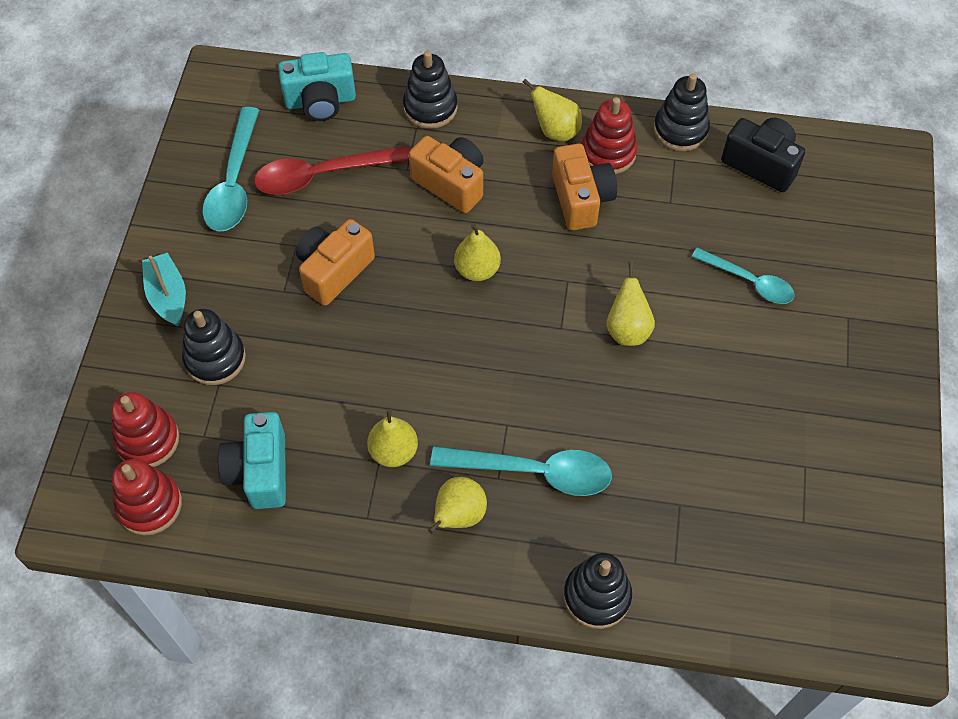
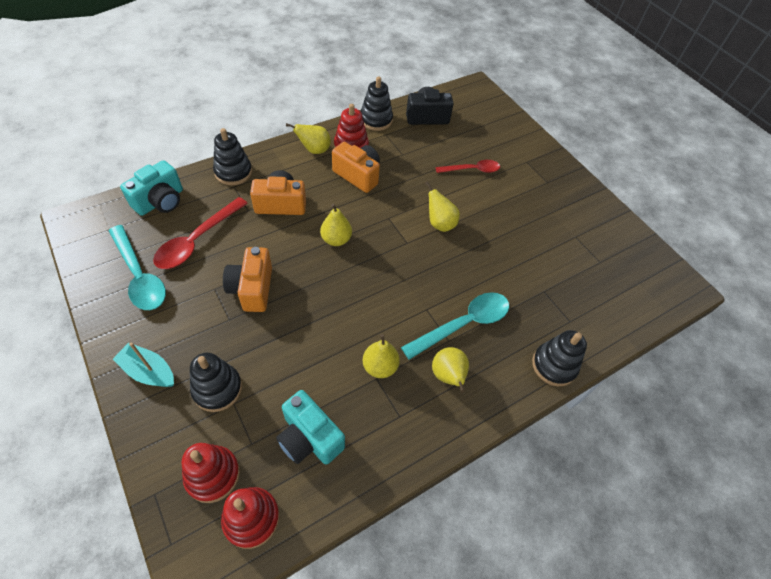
camera: 45 degrees left, 5 degrees down
(749, 282) = (472, 170): turquoise spoon -> red spoon

